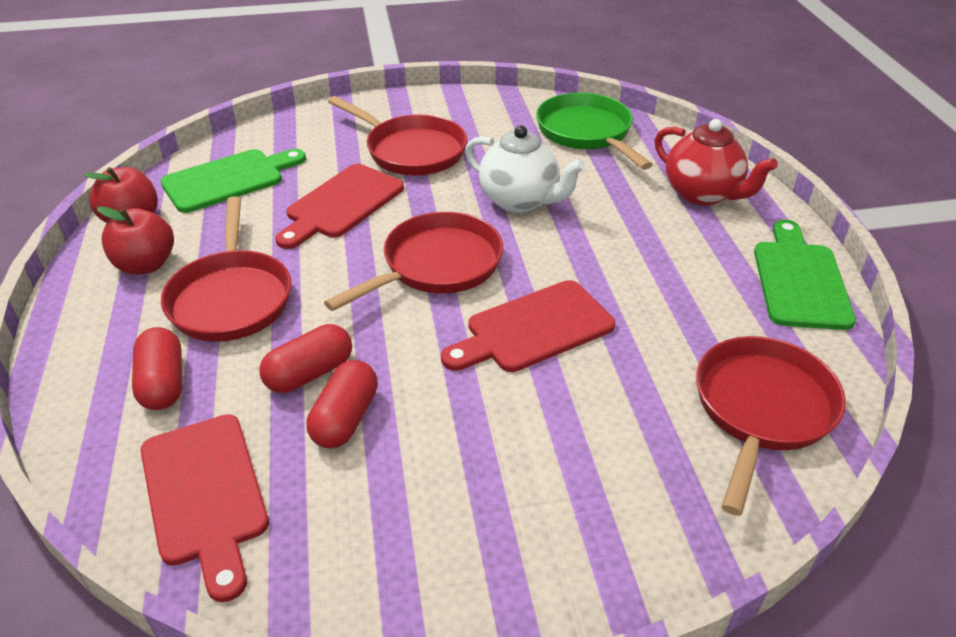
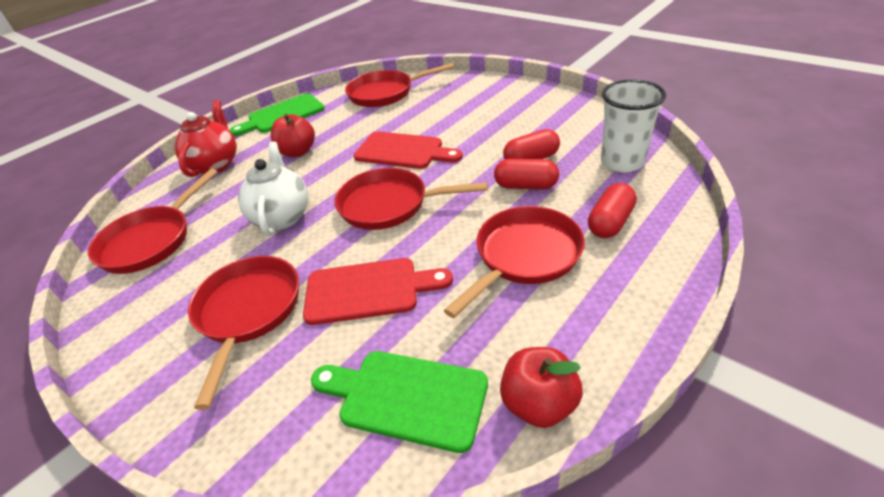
camera: 125 degrees left, 0 degrees up
(146, 265) = (562, 330): red apple -> red apple (297, 152)
(205, 494) = (622, 162): red cutting board -> white cup
(587, 133) = (151, 241): green pan -> red pan

